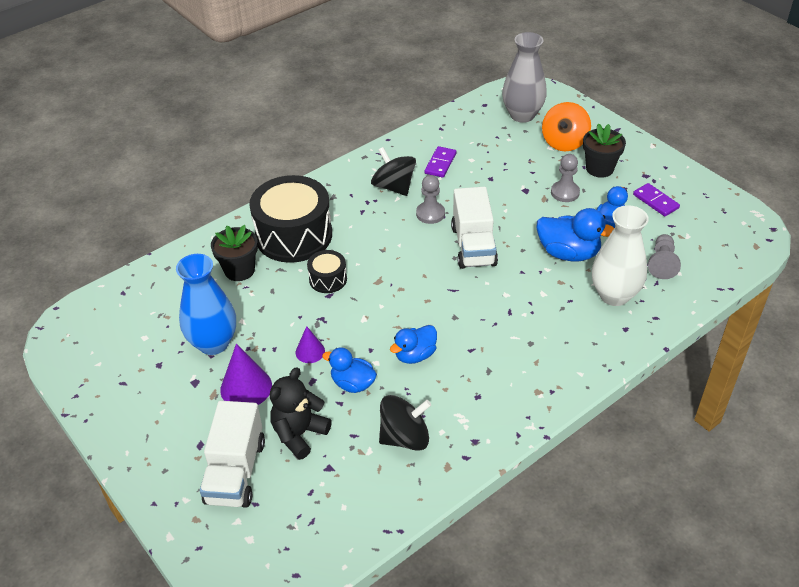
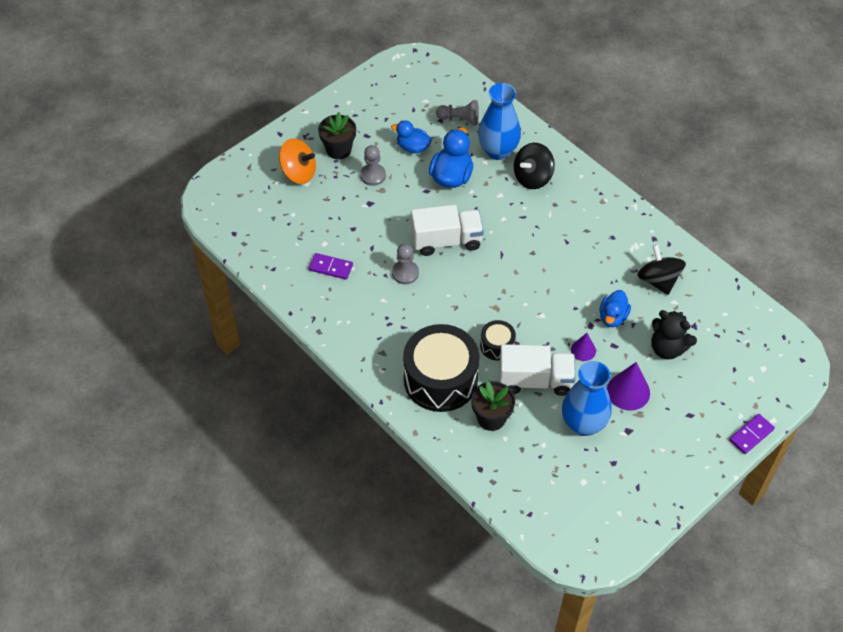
camera: 95 degrees left, 10 degrees up
(236, 472) = (710, 386): white truck -> white truck (535, 380)
(394, 187) = (366, 303): black spinning top -> black spinning top (532, 177)
(415, 355) = (577, 277): blue duck -> none
(522, 115) = (254, 203): grey vase -> none
(614, 295) = (498, 151): white vase -> blue vase
(655, 201) = (383, 116): purple domino -> purple domino (751, 435)

